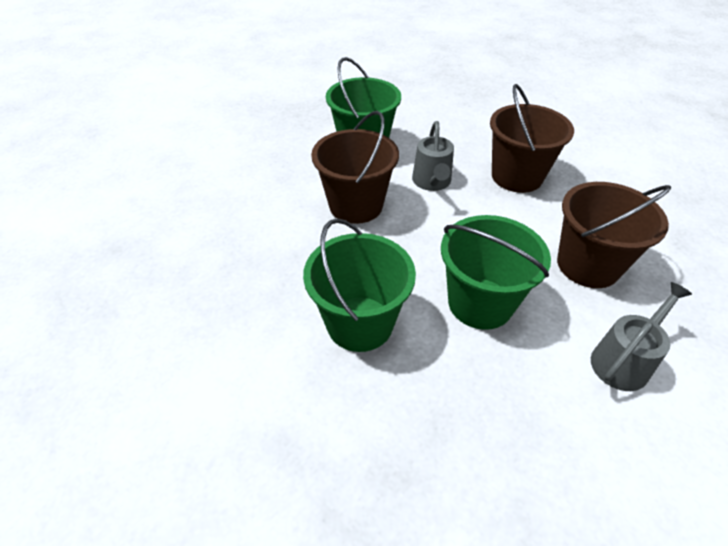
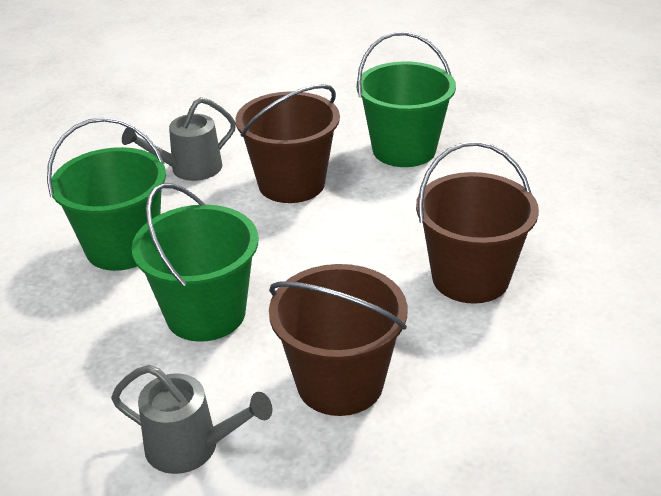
camera: 60 degrees right, 10 degrees down
(432, 182) = (385, 218): grey watering can -> grey watering can (190, 169)

